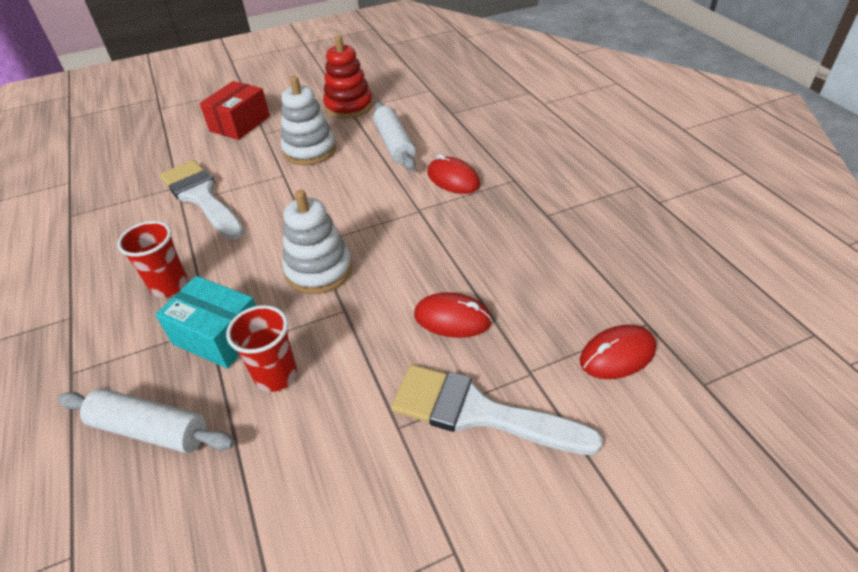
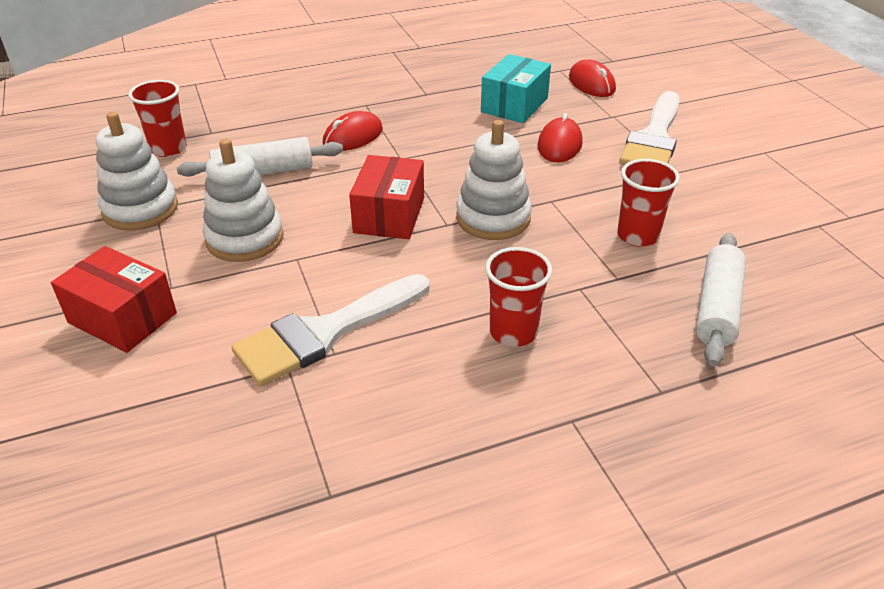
camera: 90 degrees left, 5 degrees down
(218, 336) = (592, 279): turquoise box -> turquoise box (514, 105)
(330, 211) = (389, 215): none -> red box
(349, 106) = (140, 209): red stacking toy -> white stacking toy
(426, 101) = (168, 149): none -> red cup

